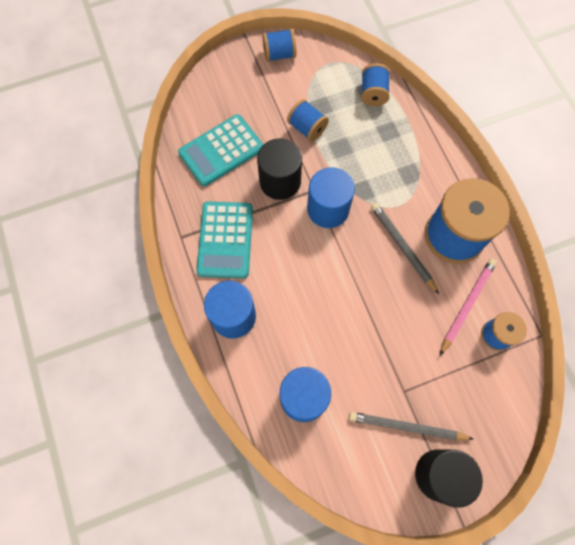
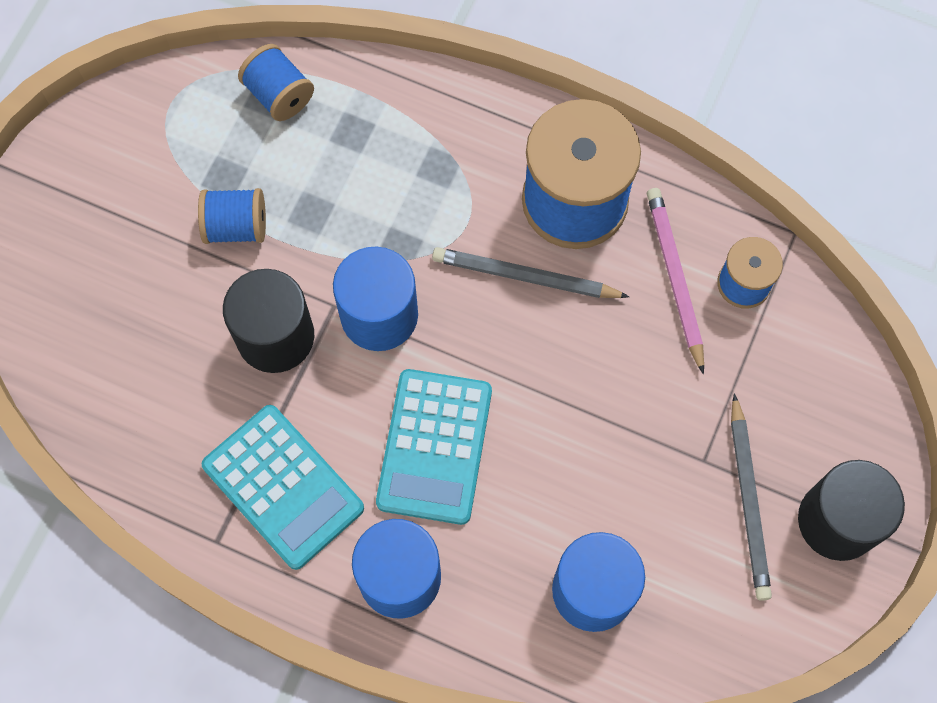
camera: 45 degrees left, 0 degrees up
(221, 151) = (146, 368): turquoise calculator -> turquoise calculator (434, 447)
(279, 54) = (85, 152): blue spool -> none
(407, 427) = (748, 501): grey pencil -> grey pencil turned 60 degrees counterclockwise

